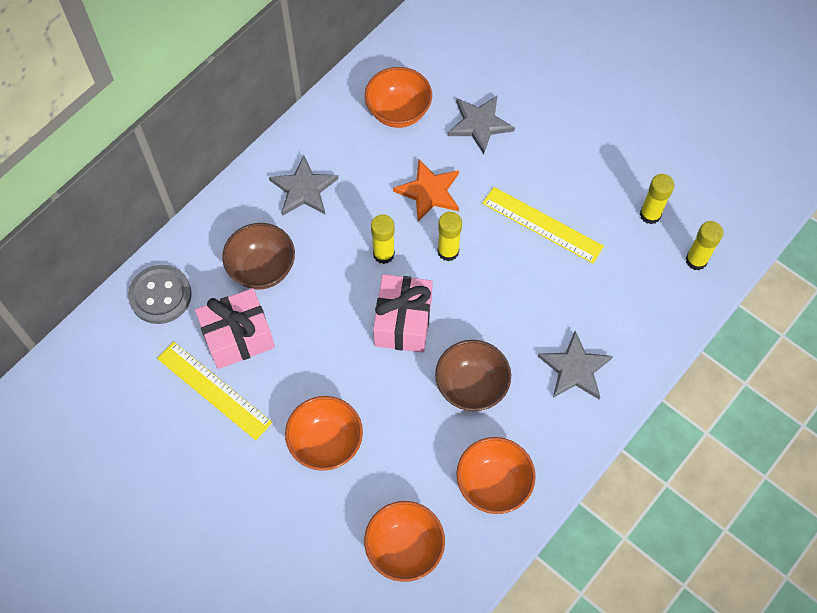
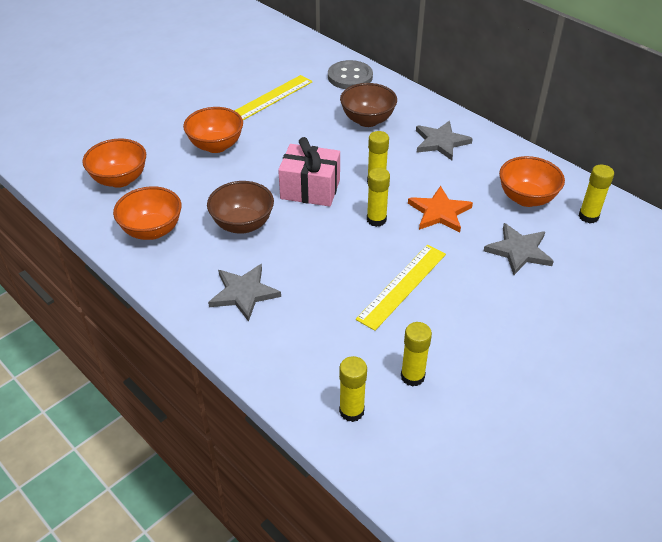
camera: 95 degrees right, 20 degrees down
(238, 337) = (311, 108): pink gift -> none
(421, 62) = (588, 216): none -> yellow glue stick

